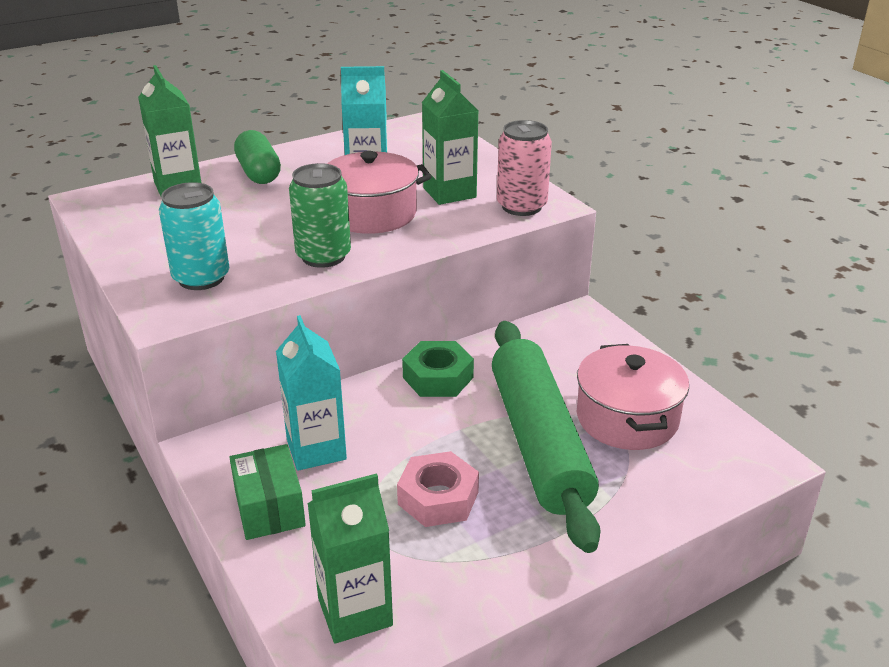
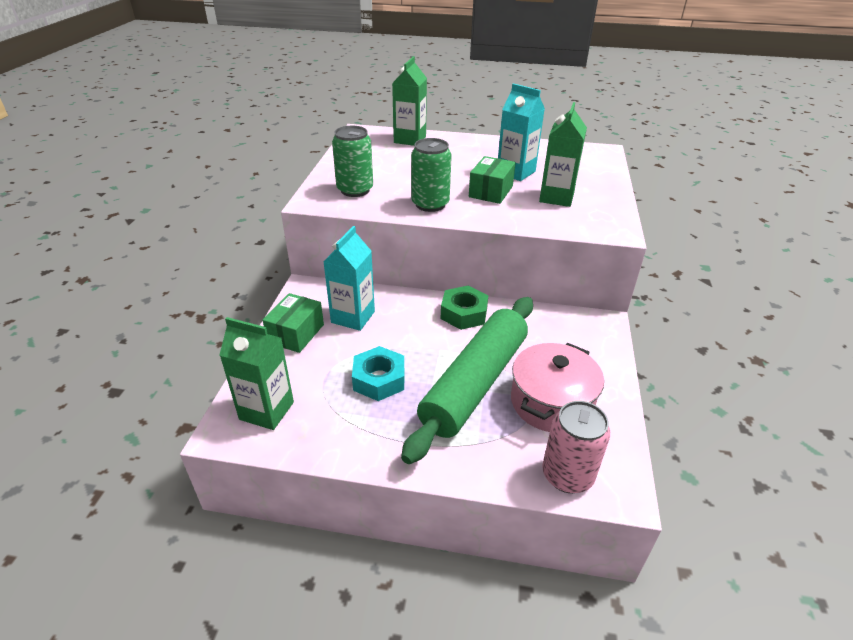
camera: 40 degrees right, 5 degrees up
(201, 278) = (355, 190): turquoise can -> green can
(259, 173) = (460, 147): green capsule -> none
(371, 213) = (491, 191): pink pot -> green box
(438, 498) = (379, 379): pink nut -> turquoise nut
(521, 206) = (593, 224): pink can -> pink can (567, 475)

